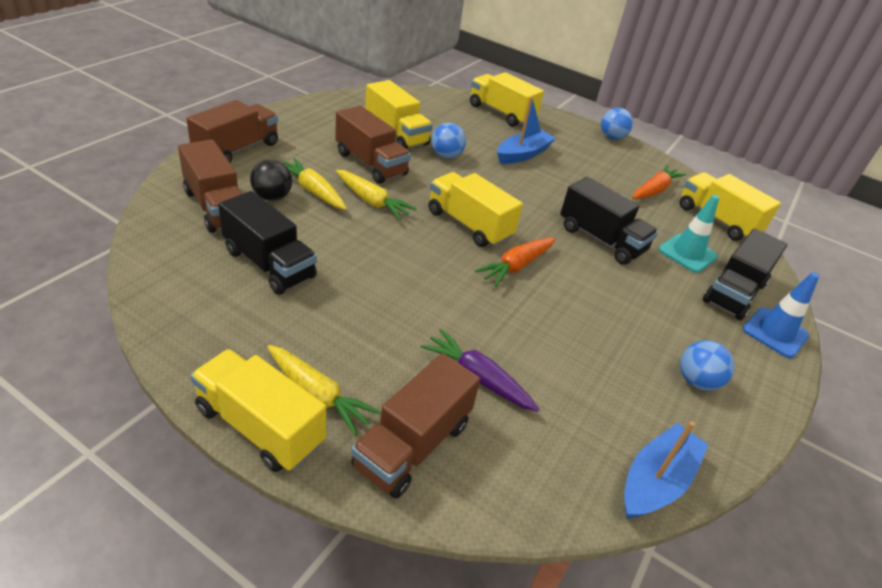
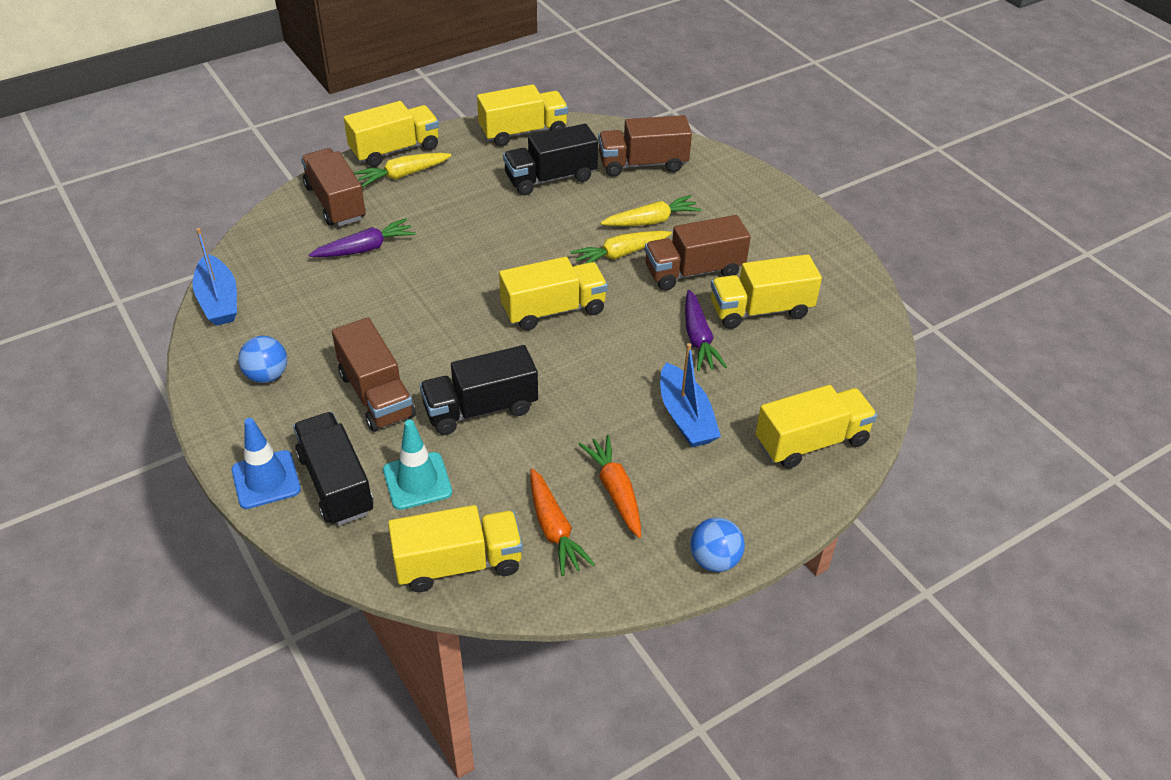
camera: 120 degrees right, 5 degrees up
(173, 307) = (523, 132): none -> yellow truck
(237, 149) = (743, 188): brown truck -> brown truck (376, 395)
(272, 197) = (649, 195): black ball -> none
(446, 156) = (698, 339): blue ball -> purple carrot
(516, 266) = (474, 320): orange carrot -> orange carrot (615, 491)

